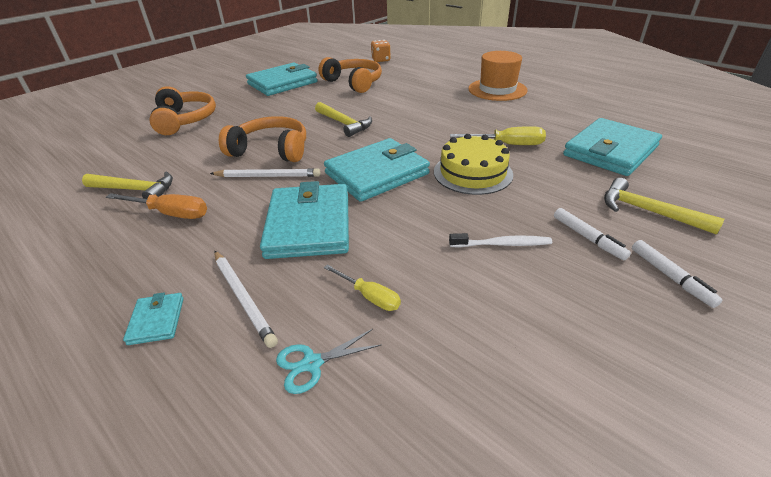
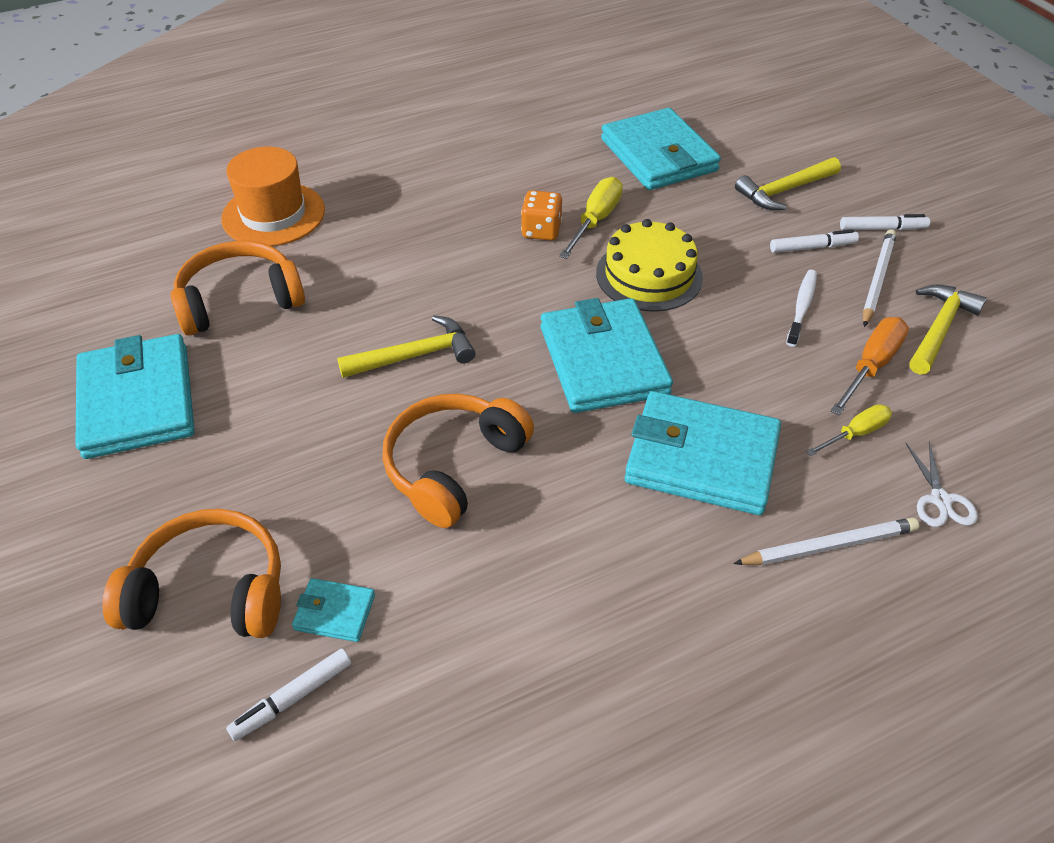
camera: 70 degrees left, 10 degrees up
(129, 148) = (292, 698): none -> white marker
(135, 190) = (491, 677): yellow hammer -> yellow hammer (939, 329)
(156, 320) = (848, 637): turquoise wallet -> turquoise wallet (334, 612)
(171, 213) = (599, 621): orange screwdriver -> orange screwdriver (871, 366)
(267, 176) = (544, 483): white pencil -> white pencil (877, 279)
(312, 363) = (940, 500): turquoise scissors -> white scissors
(380, 60) = (152, 235): orange dice -> orange dice (541, 231)
(497, 89) = (418, 162): orange hat -> orange hat (273, 214)

